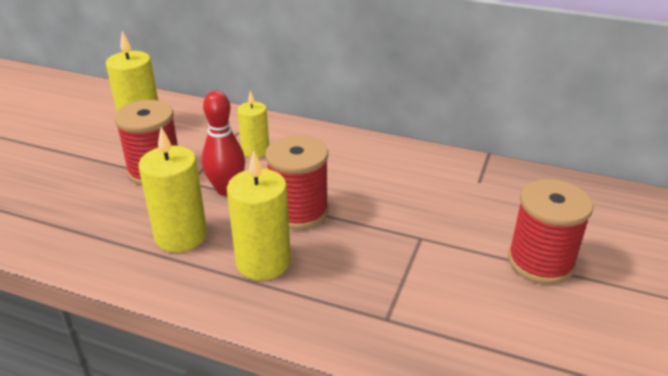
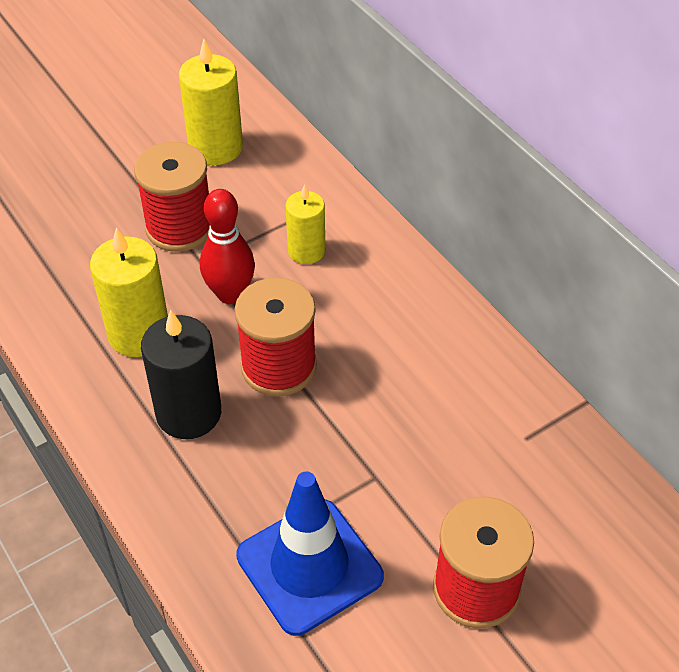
camera: 35 degrees right, 15 degrees up
(263, 262) = (188, 413): yellow candle -> black candle
(435, 303) = (309, 566): none -> blue traffic cone

